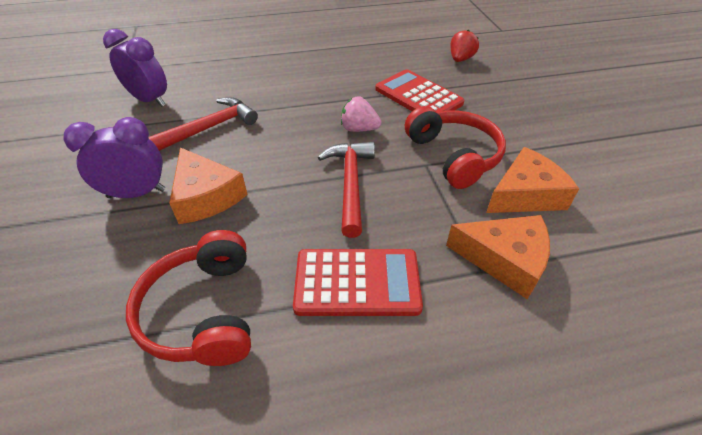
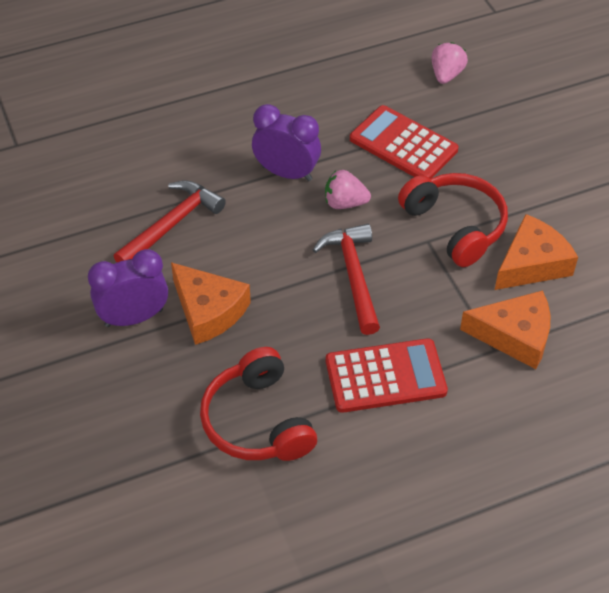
camera: 10 degrees left, 5 degrees up
(150, 100) = (79, 192): purple clock -> purple clock (286, 173)
(460, 59) = (446, 75): red strawberry -> pink strawberry

